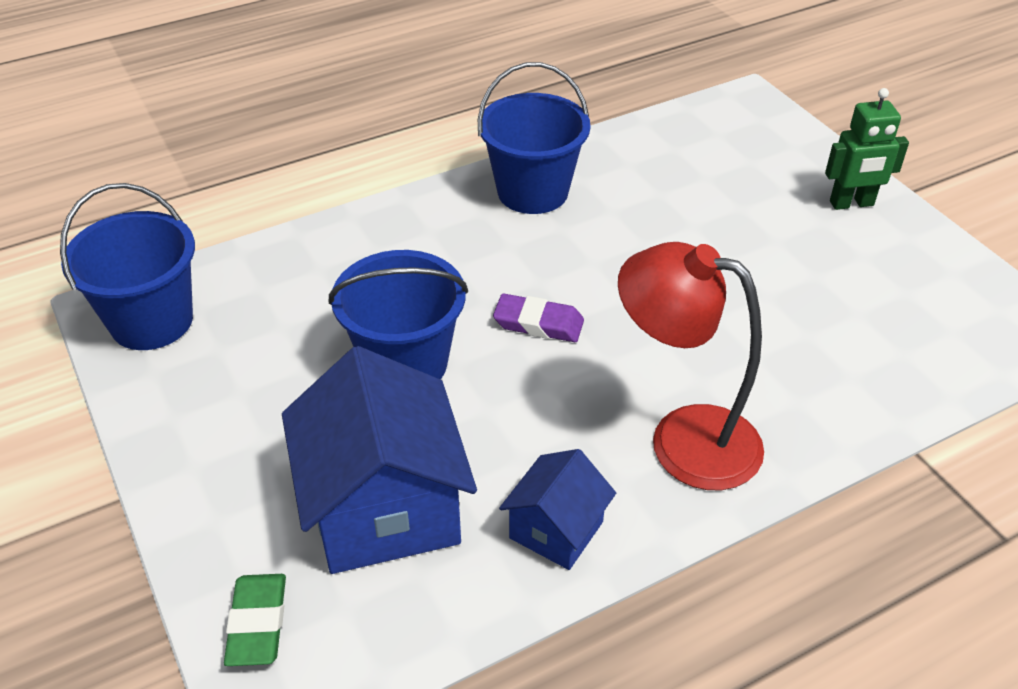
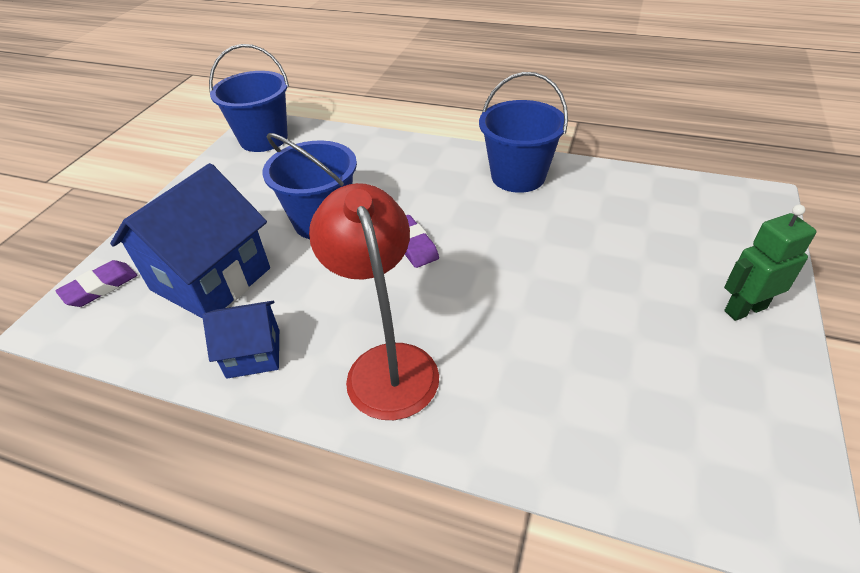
camera: 50 degrees right, 0 degrees up
(257, 623) = (100, 287): green eraser -> purple eraser
(851, 204) = (744, 309): green robot -> green robot turned 120 degrees clockwise

